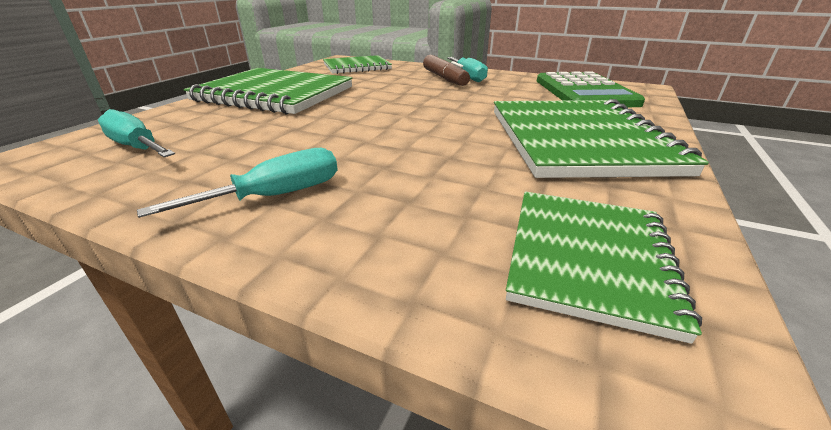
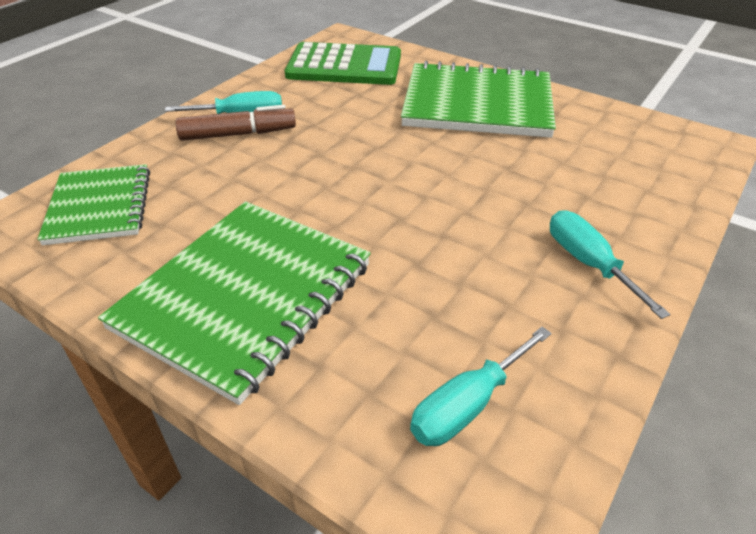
camera: 80 degrees left, 10 degrees up
(587, 258) = (642, 145): green notebook -> none

